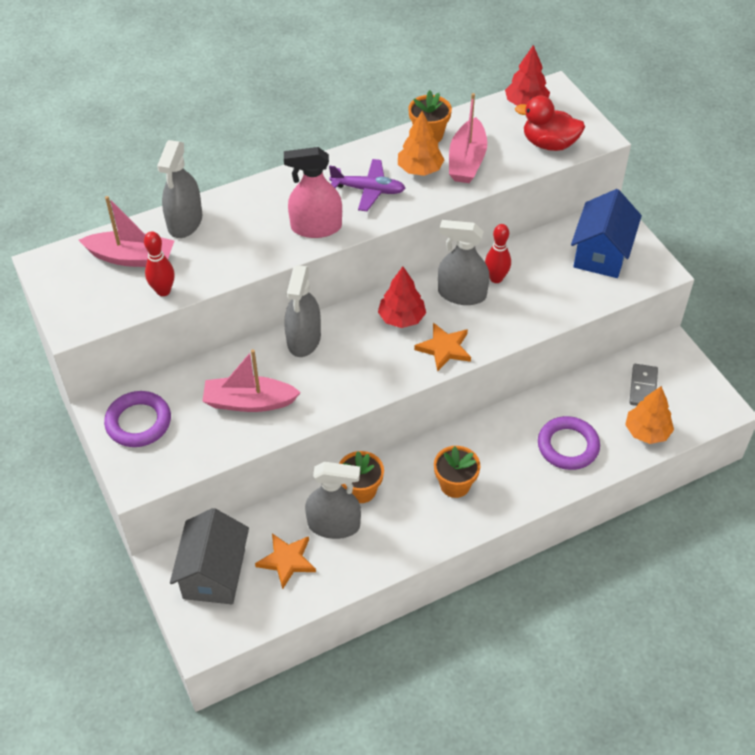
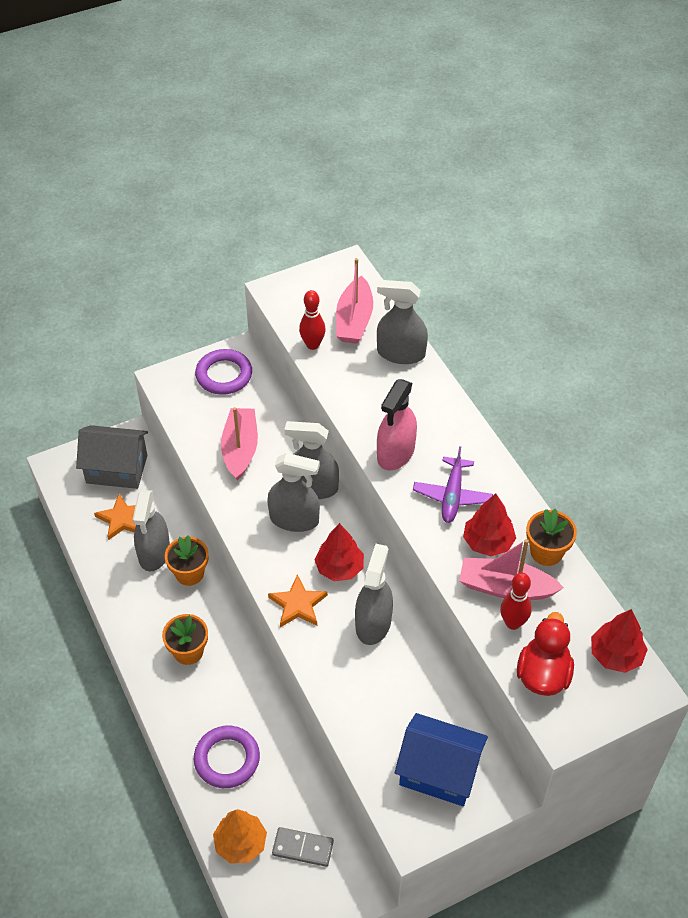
camera: 90 degrees right, 0 degrees up
(316, 227) = (396, 453): pink spray bottle -> pink spray bottle turned 150 degrees counterclockwise
(343, 354) = (294, 519): none -> grey spray bottle
(420, 169) = (488, 542): orange tree -> red tree
(496, 278) = (396, 657): red bowling pin -> red bowling pin (513, 623)

